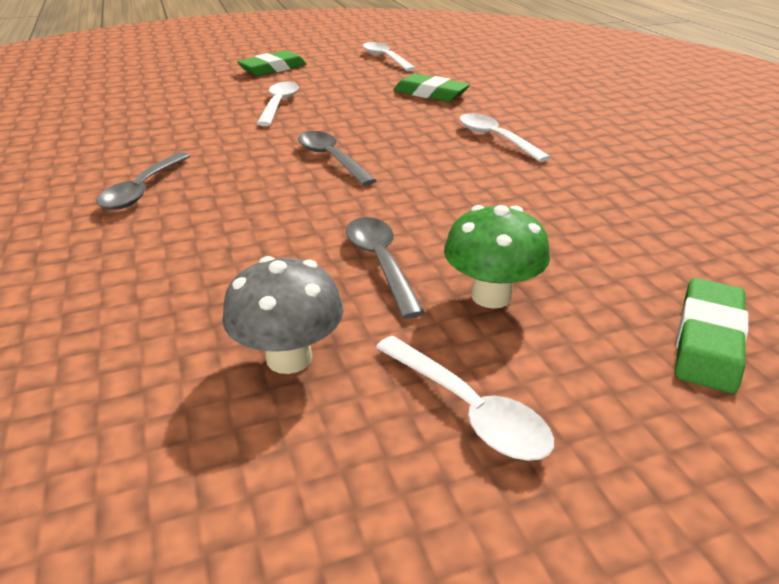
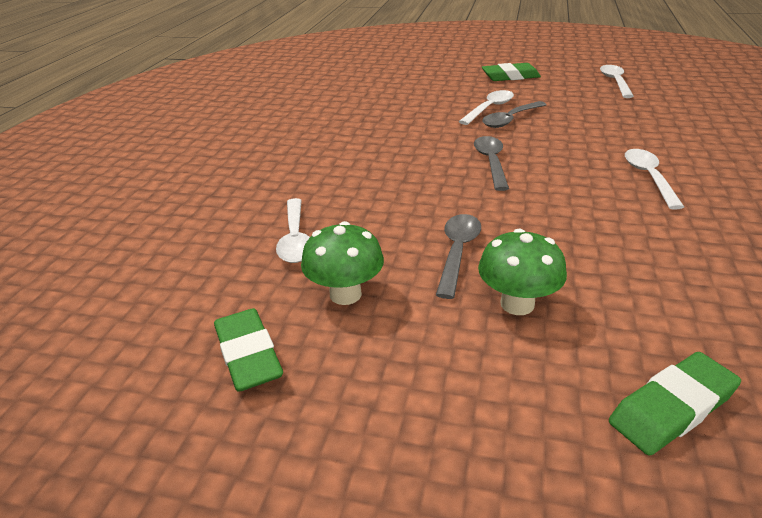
camera: 35 degrees right, 0 degrees up
(143, 190) = (348, 155): grey spoon -> grey spoon (510, 120)
(289, 358) = (345, 294): grey mushroom -> green mushroom
(430, 93) = (627, 123): green eraser -> green eraser (248, 354)
(469, 409) = (426, 373): white spoon -> white spoon (295, 239)

